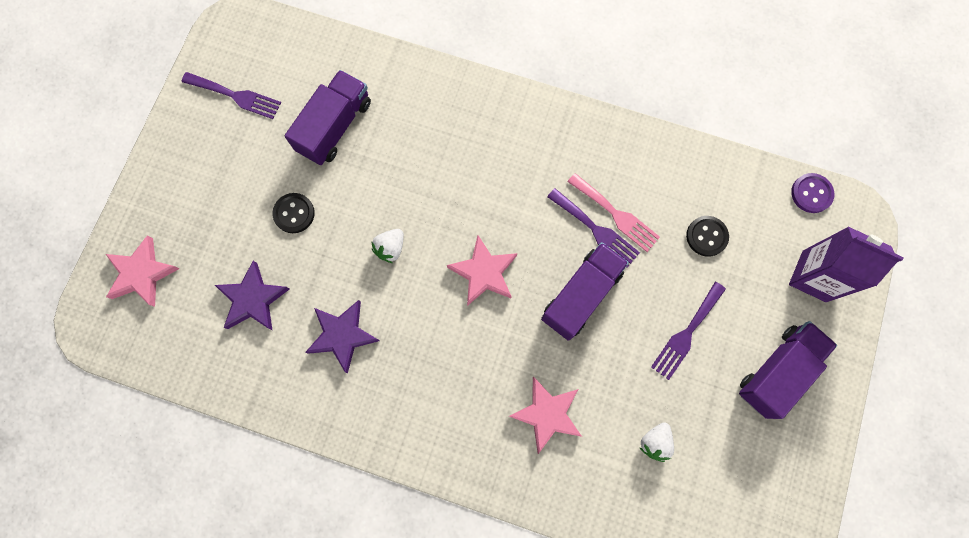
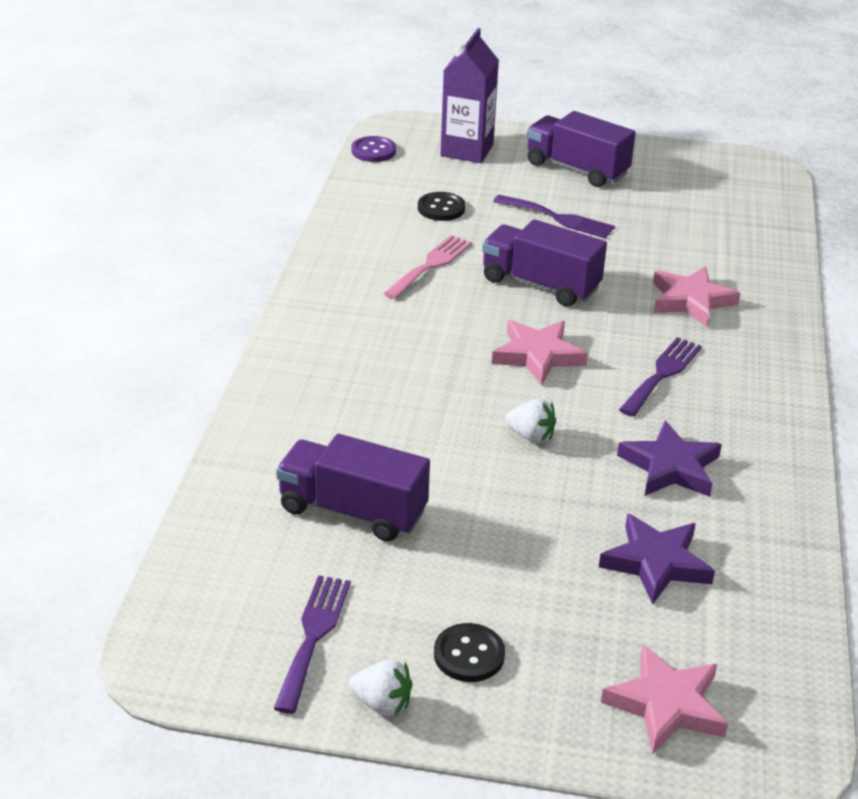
camera: 100 degrees left, 40 degrees down
(294, 213) = (507, 537): black button -> black button (469, 655)
(596, 230) = (454, 278): purple fork -> purple fork (662, 374)
(655, 442) = (685, 234): white strawberry -> white strawberry (382, 703)

